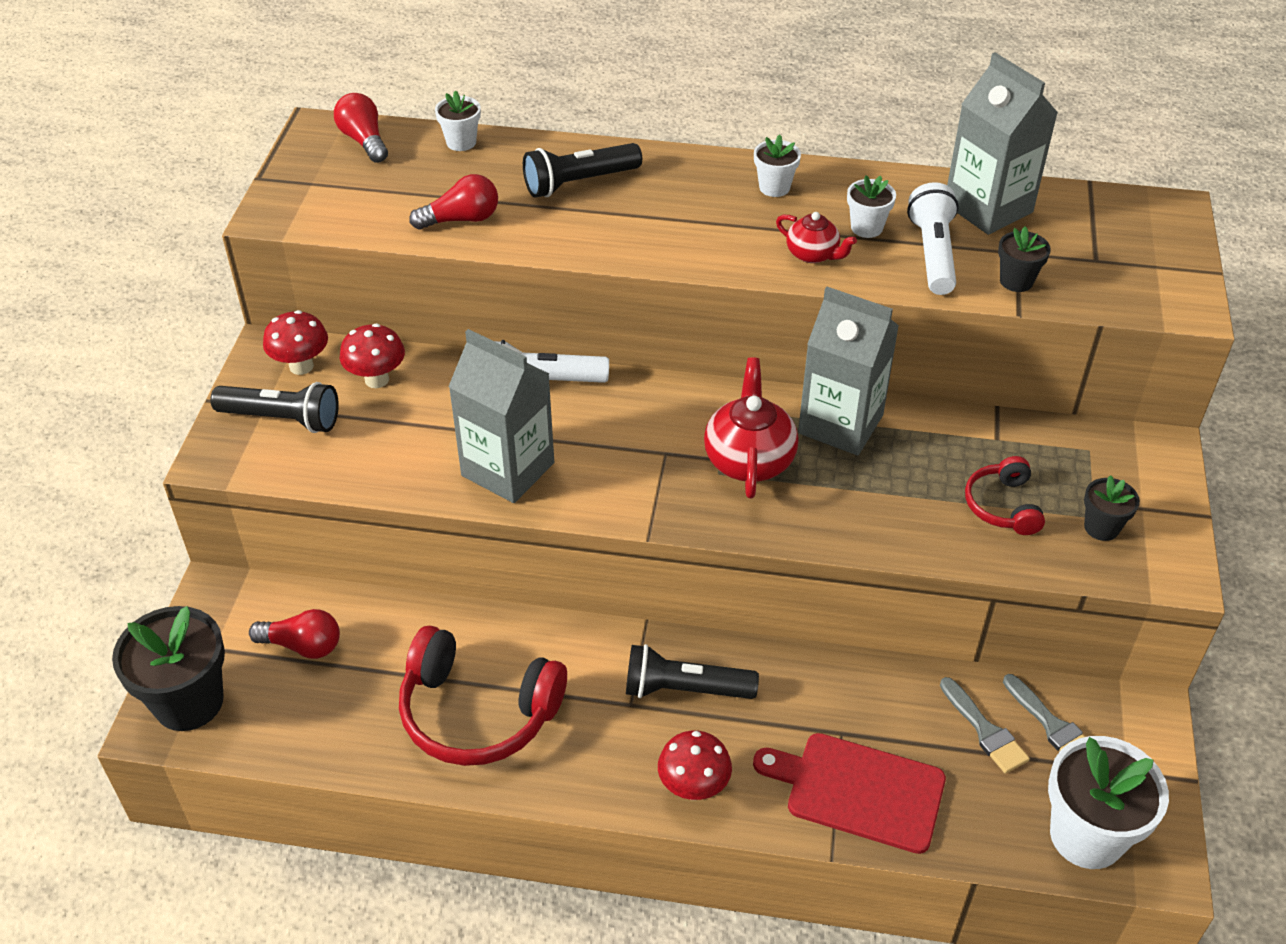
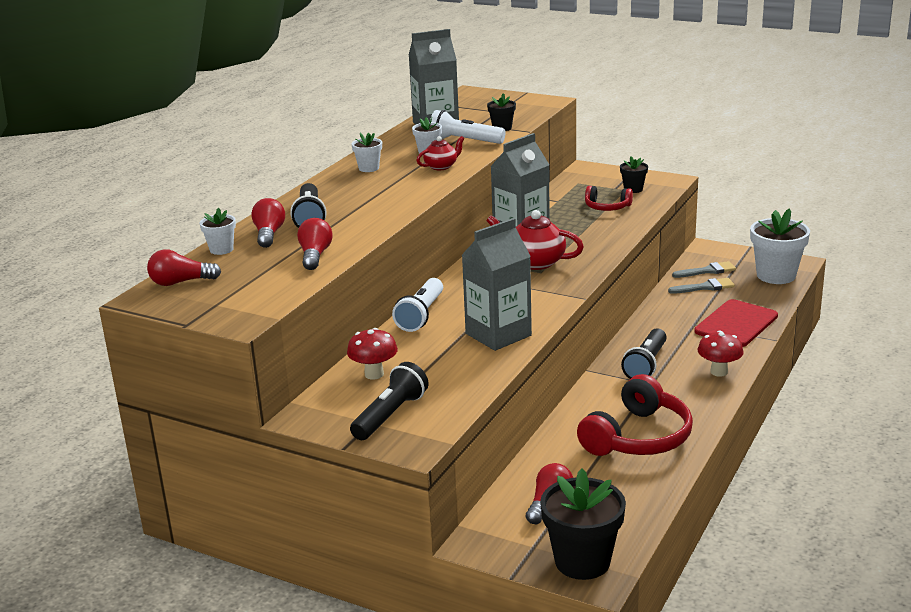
camera: 70 degrees left, 20 degrees down
(301, 366) = (335, 404): red mushroom -> none
(516, 165) = (269, 234): none -> red light bulb

